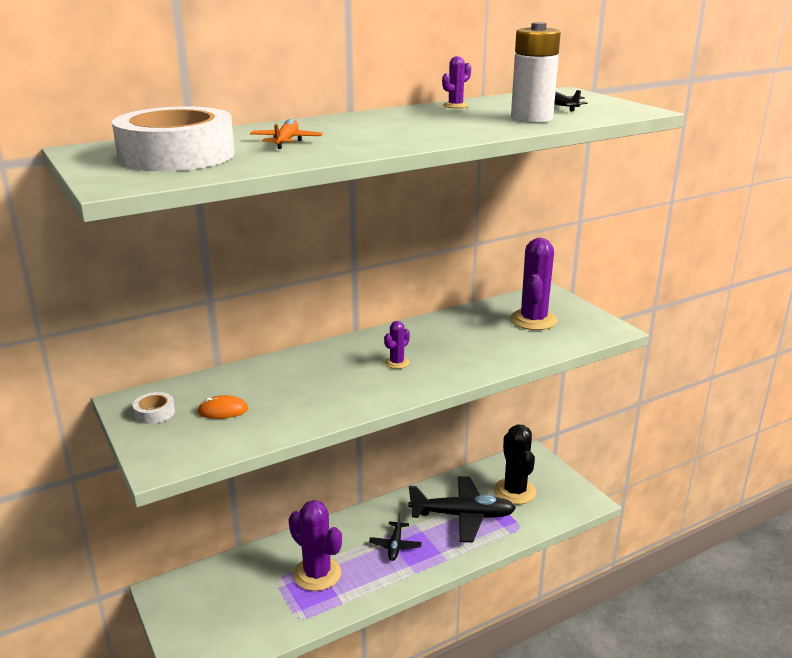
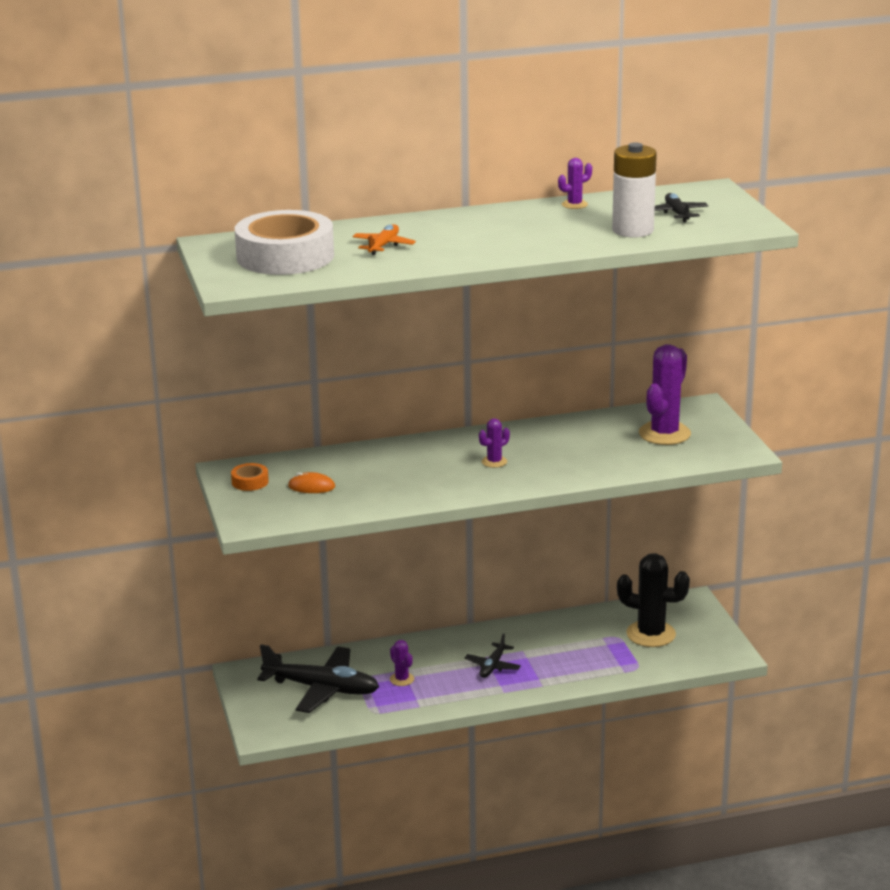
camera: 15 degrees right, 0 degrees up
(154, 413) = (250, 482): white tape -> orange tape
(317, 574) = (402, 679): purple cactus -> purple cactus, size x0.48
(463, 516) = (579, 649): black plane -> black plane (322, 689)
(515, 491) = (651, 634): black cactus -> black cactus turned 75 degrees counterclockwise

